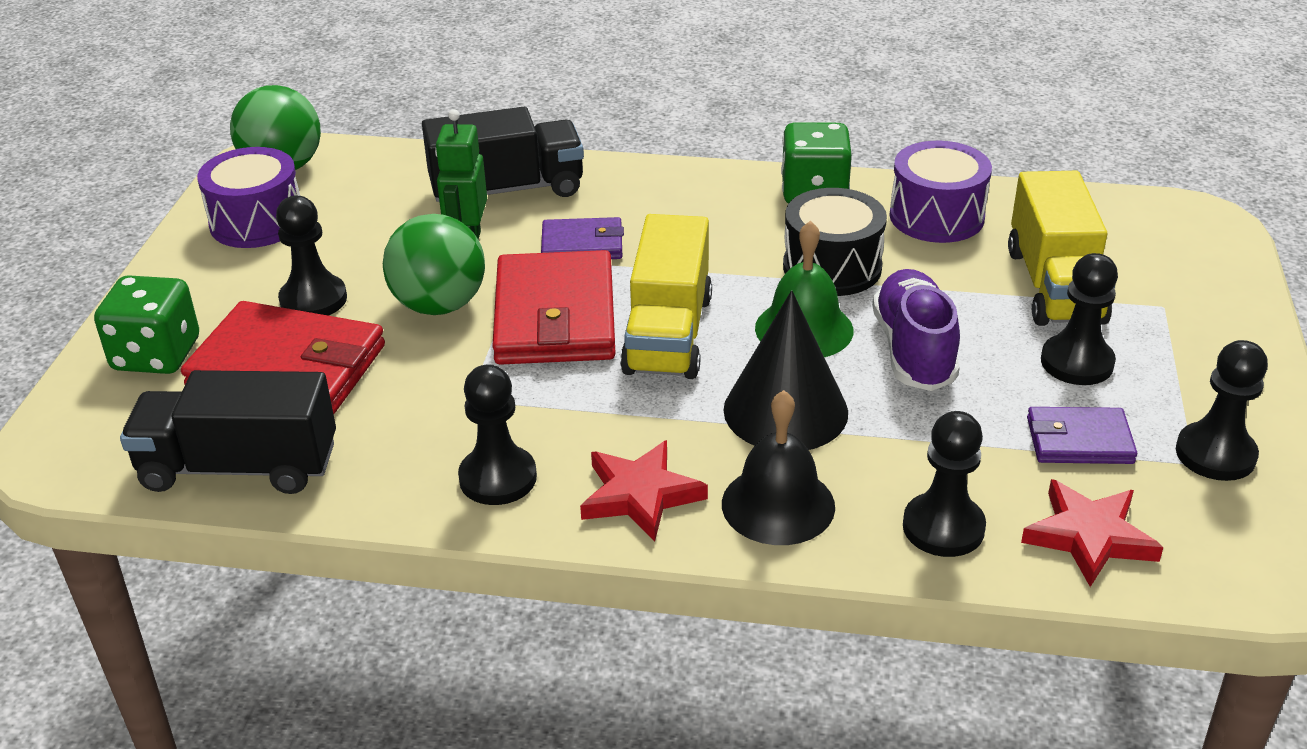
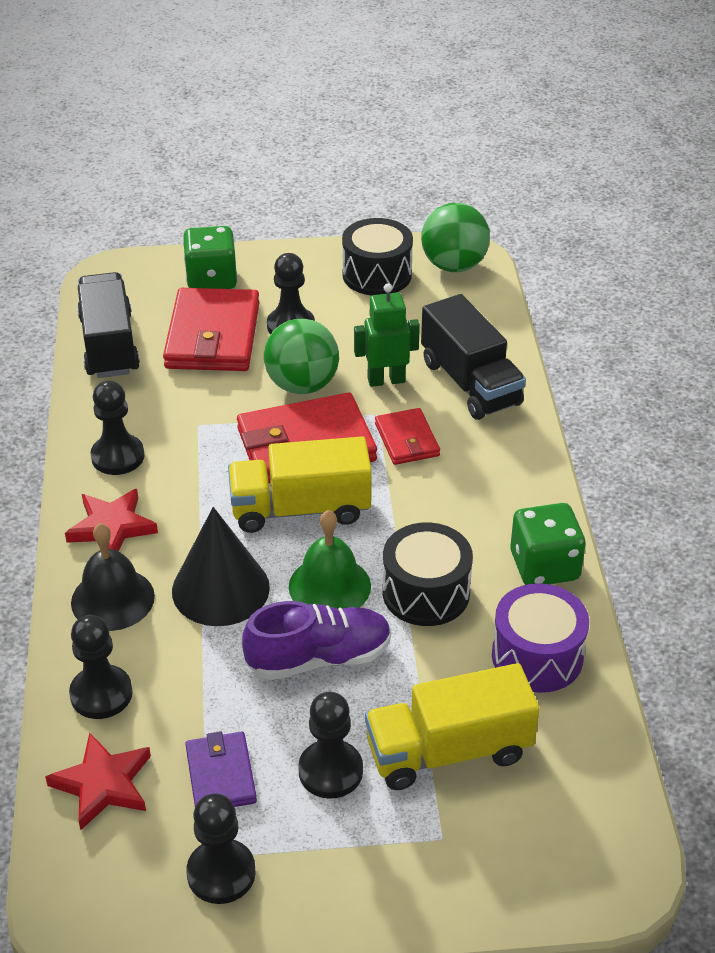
camera: 75 degrees right, 5 degrees up
(257, 222) = (377, 275): purple drum -> black drum
(582, 244) = (407, 440): purple wallet -> red wallet

